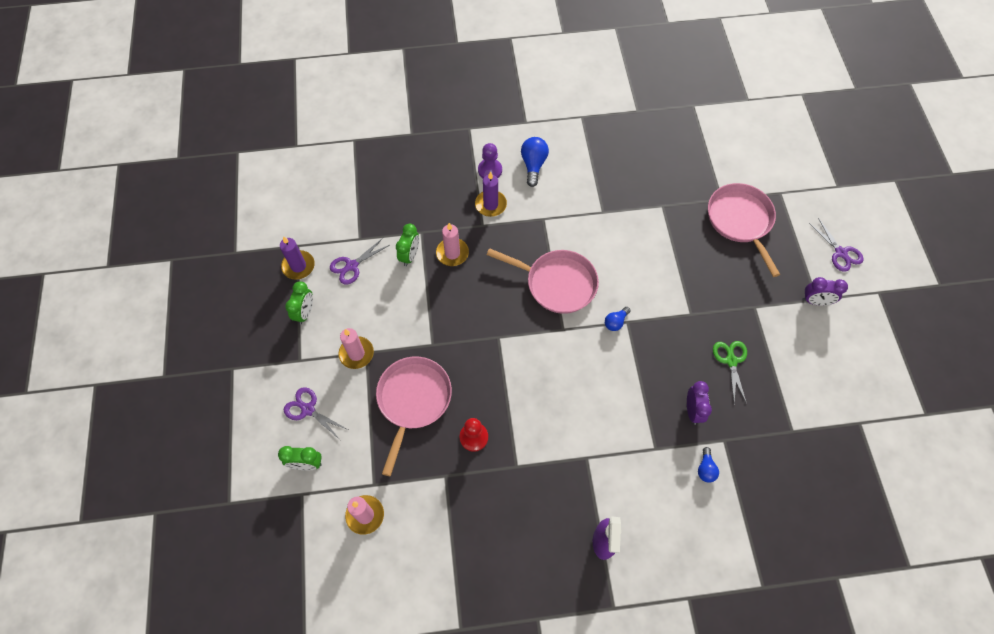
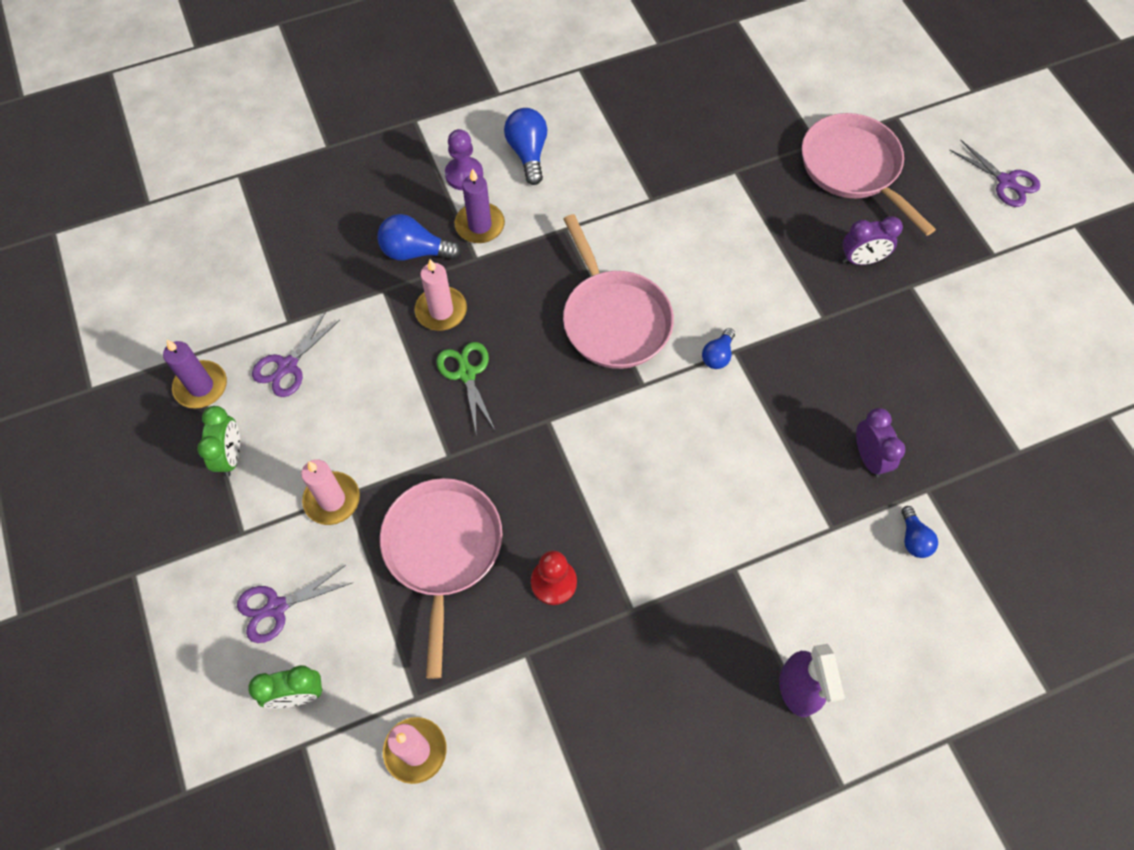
camera: 15 degrees left, 0 degrees up
(308, 409) = (277, 607): purple scissors -> purple scissors turned 45 degrees counterclockwise
(410, 255) = (375, 329): green clock -> none
(446, 212) = (415, 251): none -> blue light bulb
(557, 283) = (614, 319): pink pan -> pink pan turned 60 degrees clockwise
(731, 361) = (901, 371): green scissors -> green scissors (466, 373)
(815, 301) = (993, 258): purple clock -> purple clock (861, 260)

